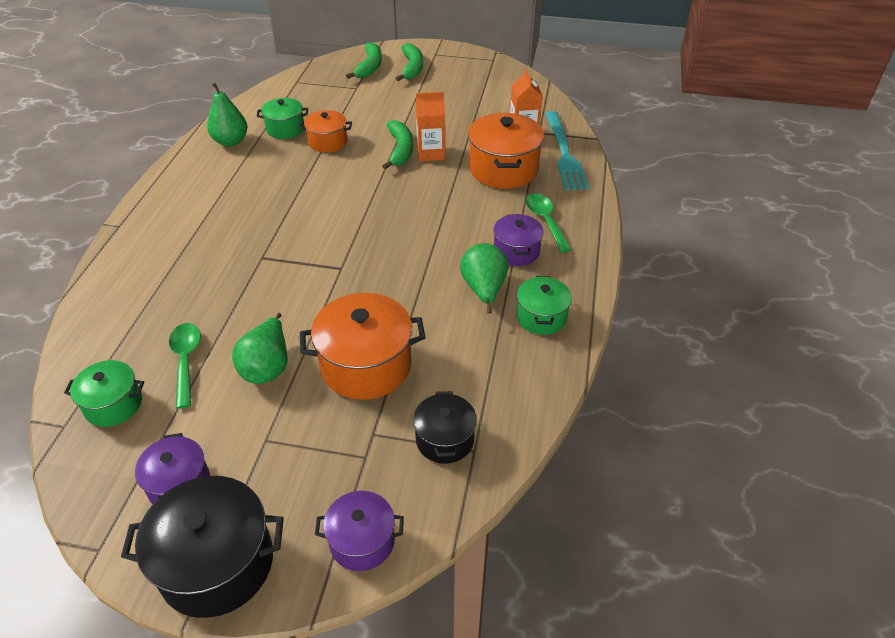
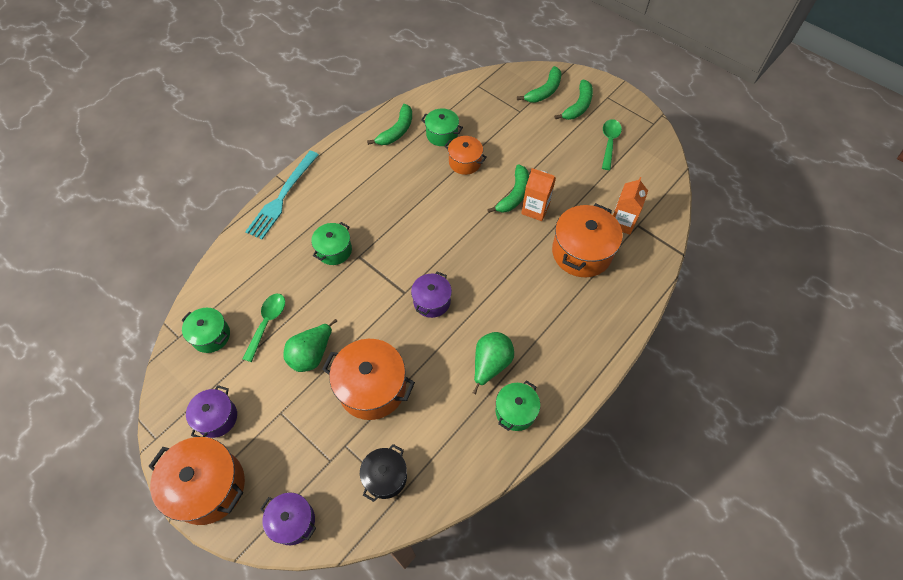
camera: 30 degrees right, 15 degrees up
(217, 563) = (208, 486): black pot -> orange pot
(227, 263) = (334, 250): none -> green pot
(231, 141) = (397, 131): green pear -> green banana
(516, 251) = (537, 340): purple pot -> purple pot (432, 301)
(545, 221) = (579, 322): green spoon -> green spoon (609, 142)
(564, 153) = (643, 258): turquoise fork -> turquoise fork (282, 197)

